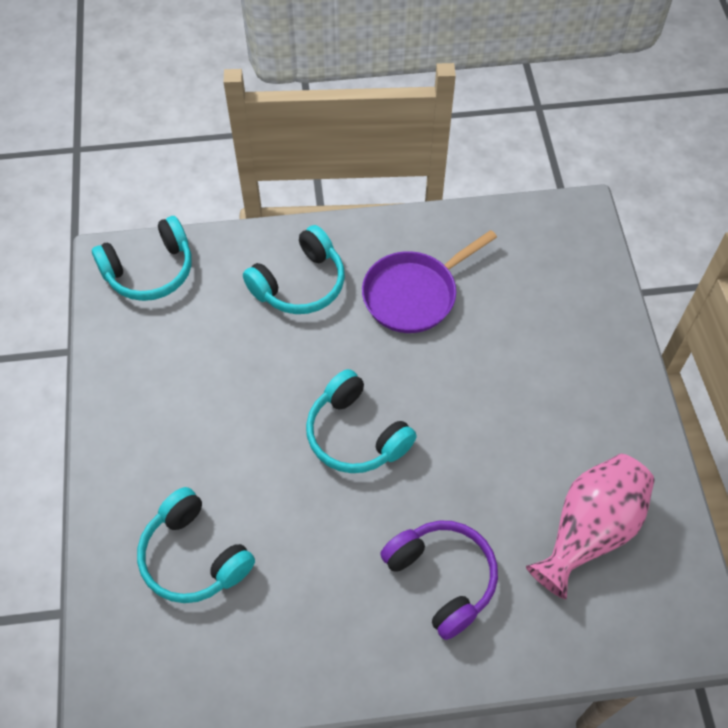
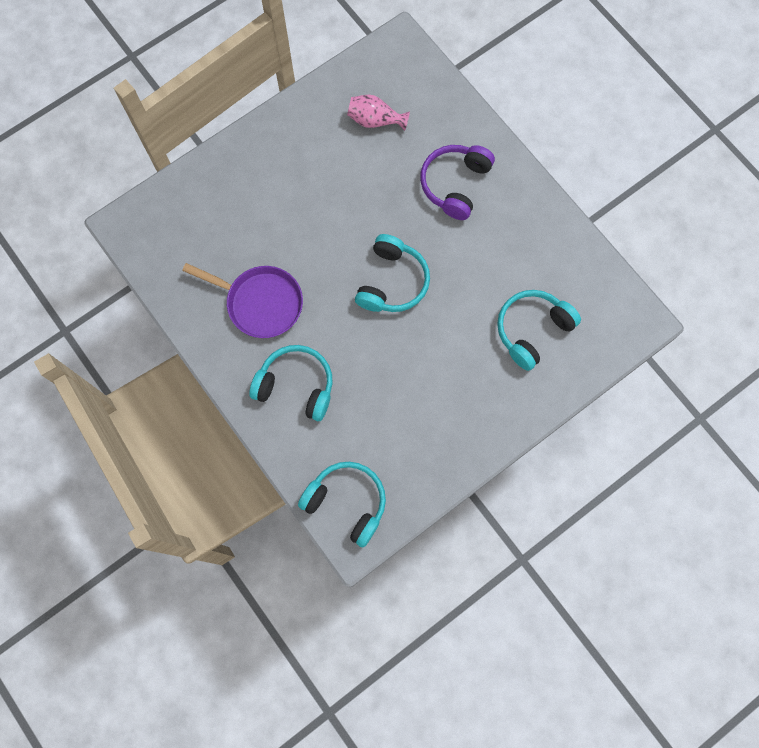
camera: 120 degrees left, 15 degrees up
(194, 557) = (532, 330): turquoise headphones -> turquoise headphones turned 150 degrees counterclockwise
(589, 530) = (375, 120): pink vase -> pink vase, size x0.60

